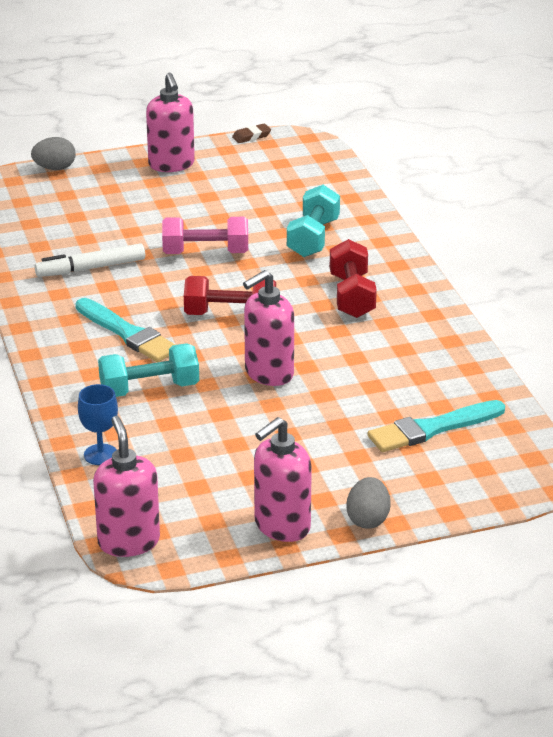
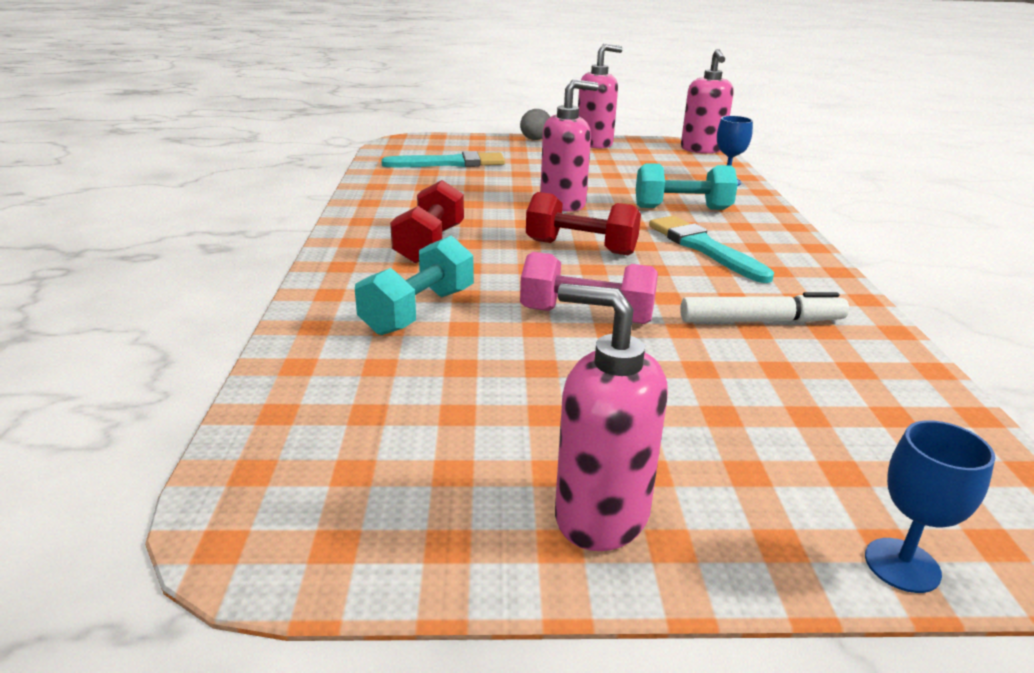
camera: 165 degrees left, 5 degrees down
(55, 168) = (902, 565): grey egg -> blue goblet
(171, 165) = (600, 515): pink soap dispenser -> pink soap dispenser turned 60 degrees counterclockwise
(251, 136) = (357, 582): brown eraser -> none

